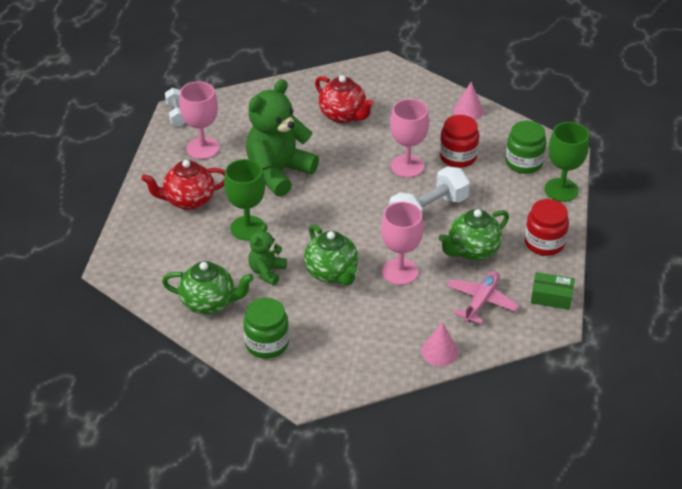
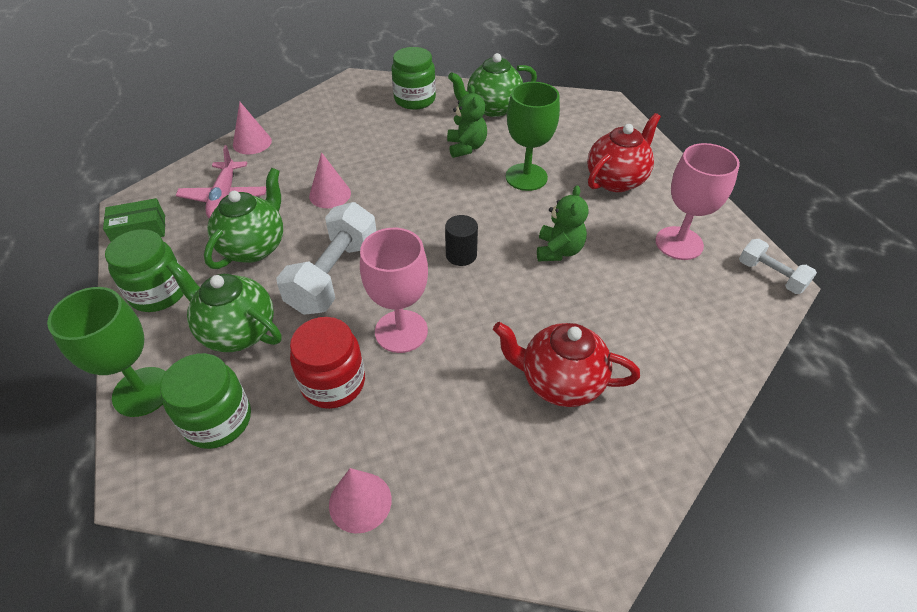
camera: 150 degrees right, 5 degrees up
(278, 172) = (558, 250): green teddy bear -> green teddy bear, size x0.51
(332, 273) = (401, 168): green teapot -> green teapot (237, 331)
(340, 193) = (461, 255): none -> black cylinder
(400, 272) = (330, 194): pink goblet -> pink cone
(544, 243) = (159, 292): red jar -> green jar

